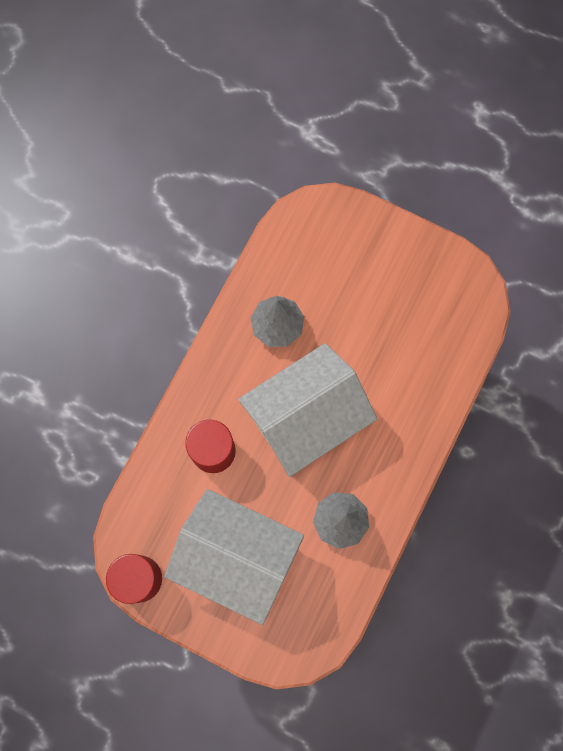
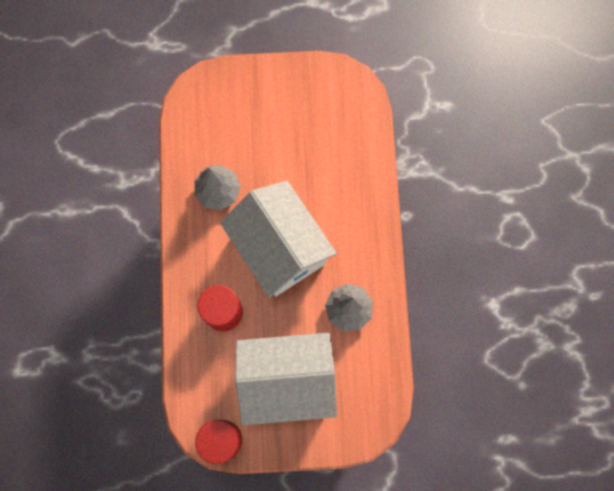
camera: 30 degrees left, 0 degrees up
(306, 418) = (279, 248): white house -> white house turned 60 degrees counterclockwise

